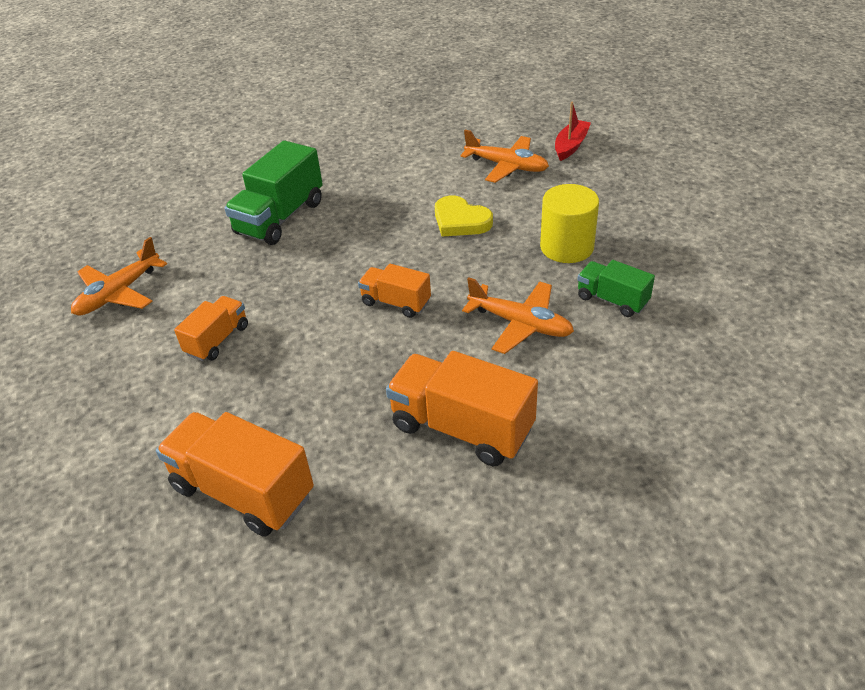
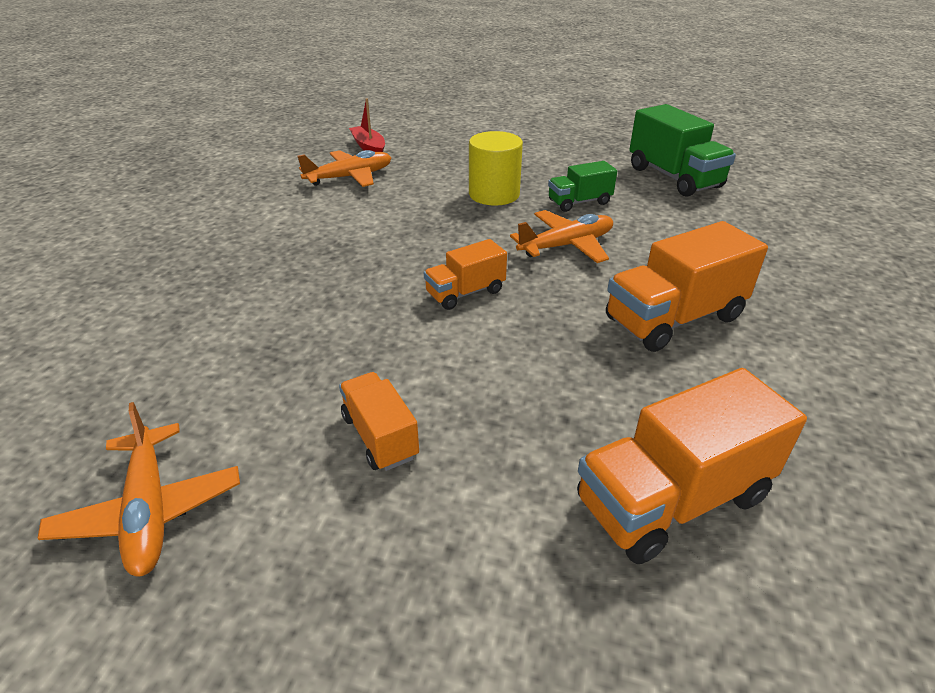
camera: 60 degrees left, 5 degrees down
(280, 218) = (217, 314): green truck -> green truck (673, 177)
(460, 221) = (392, 221): yellow heart -> none

